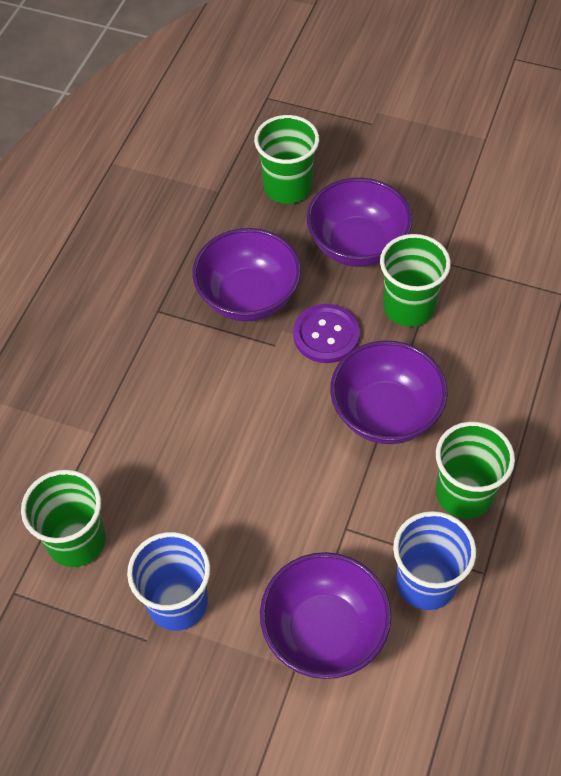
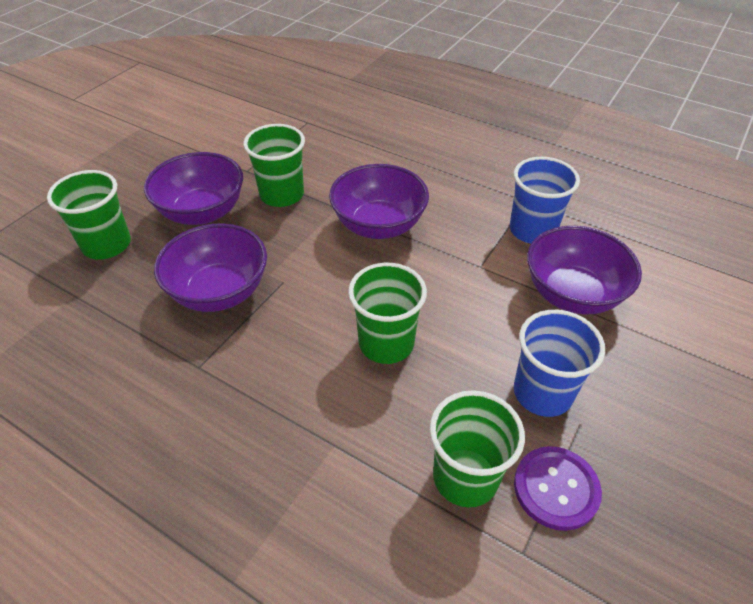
camera: 80 degrees left, 10 degrees down
(326, 335) = (287, 246): purple button -> purple button (556, 488)
(464, 494) = (461, 198): green cup -> green cup (386, 343)

